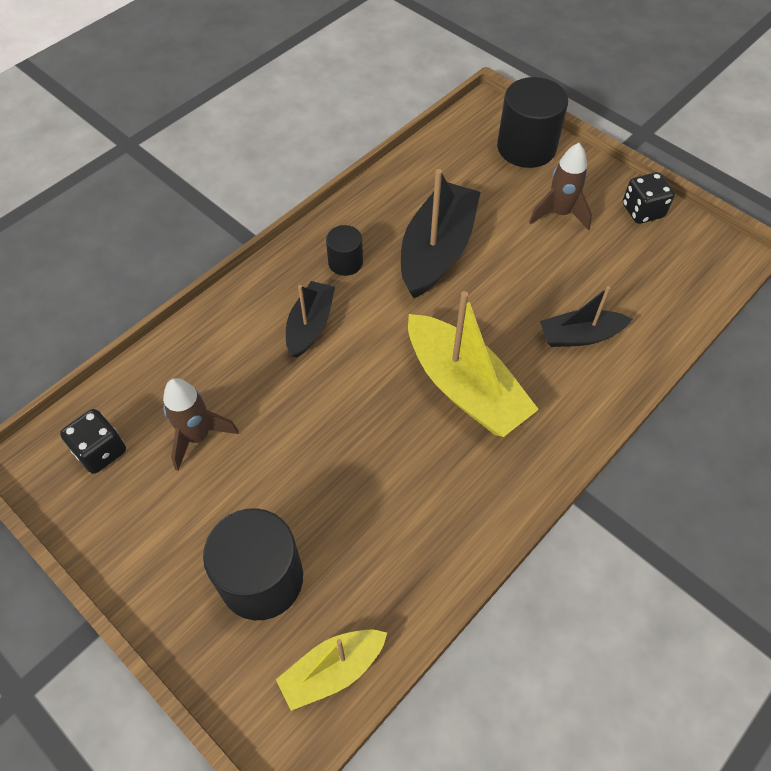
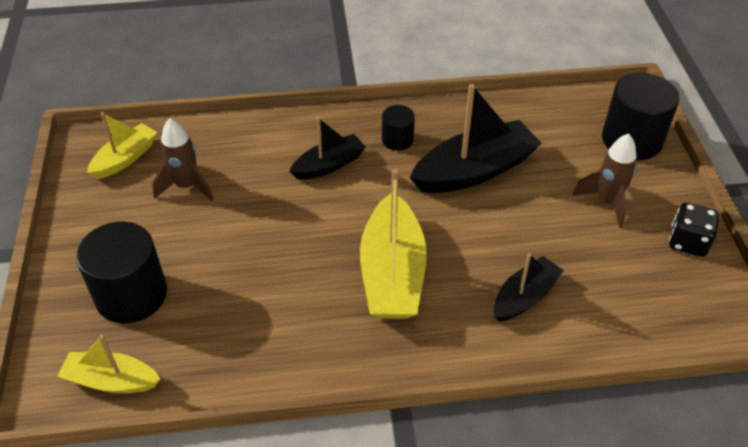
camera: 40 degrees right, 10 degrees down
(100, 451) = (125, 158): black dice -> yellow boat
(580, 336) = (524, 297): black boat -> black boat turned 105 degrees clockwise

